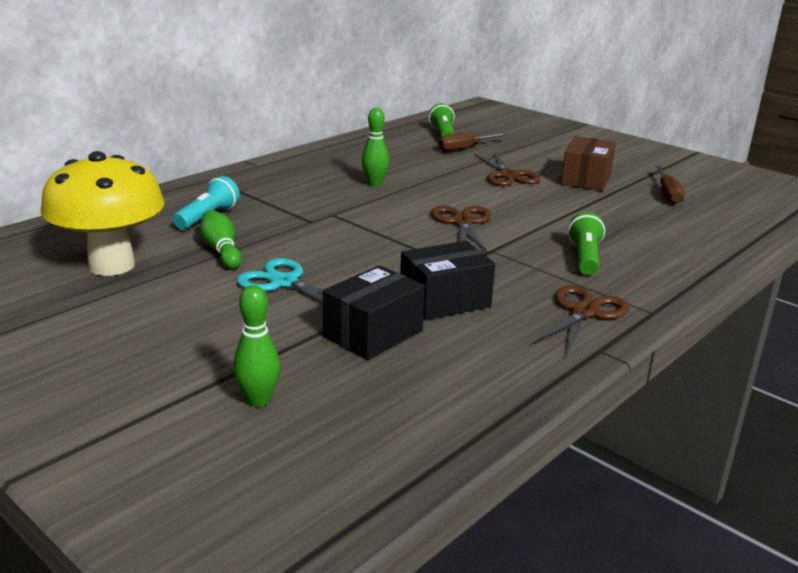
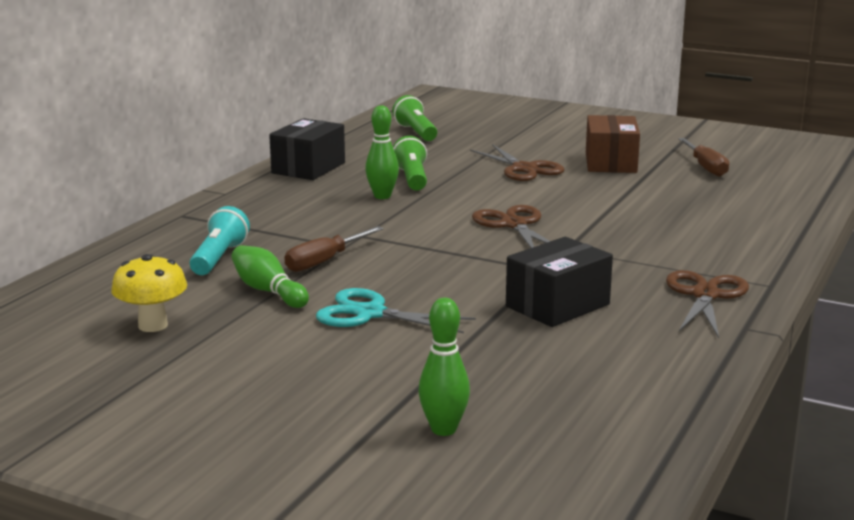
camera: 15 degrees left, 5 degrees down
(112, 265) = (153, 325): yellow mushroom -> yellow mushroom, size x0.53
(373, 333) = (509, 348): black box -> black box (308, 168)
(464, 148) = (453, 145): brown screwdriver -> brown screwdriver (324, 261)
(585, 258) = (668, 243): green flashlight -> green flashlight (412, 178)

